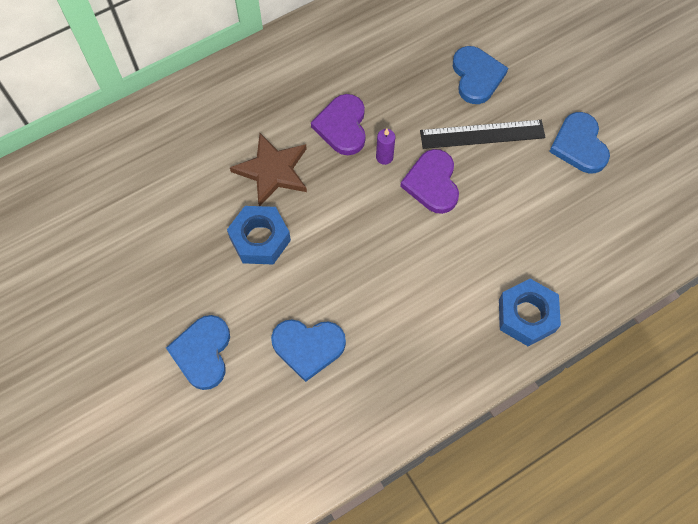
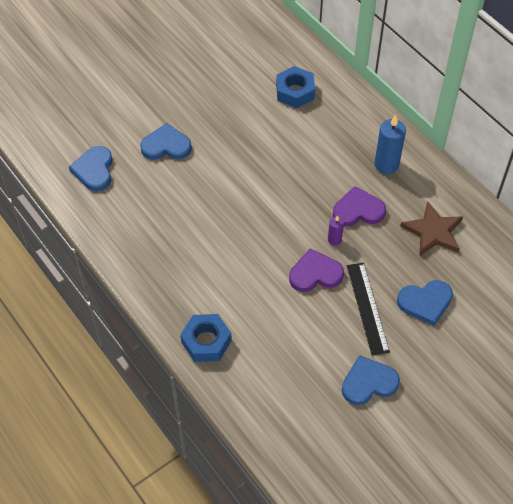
camera: 85 degrees right, 10 degrees down
(260, 239) = (254, 168): blue nut -> blue nut (295, 92)
(272, 171) = (311, 169): brown star -> brown star (433, 232)
(276, 87) = (386, 165): none -> blue candle
(308, 347) = (173, 204): blue heart -> blue heart (94, 170)

